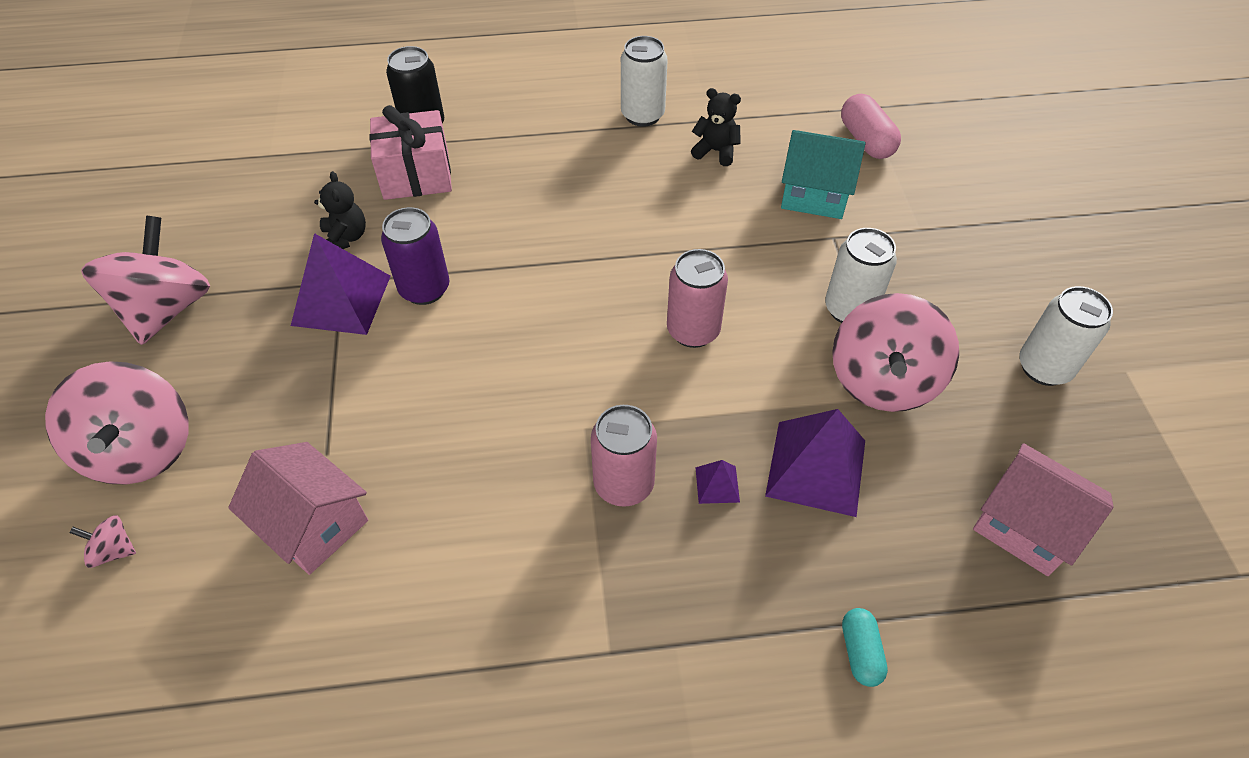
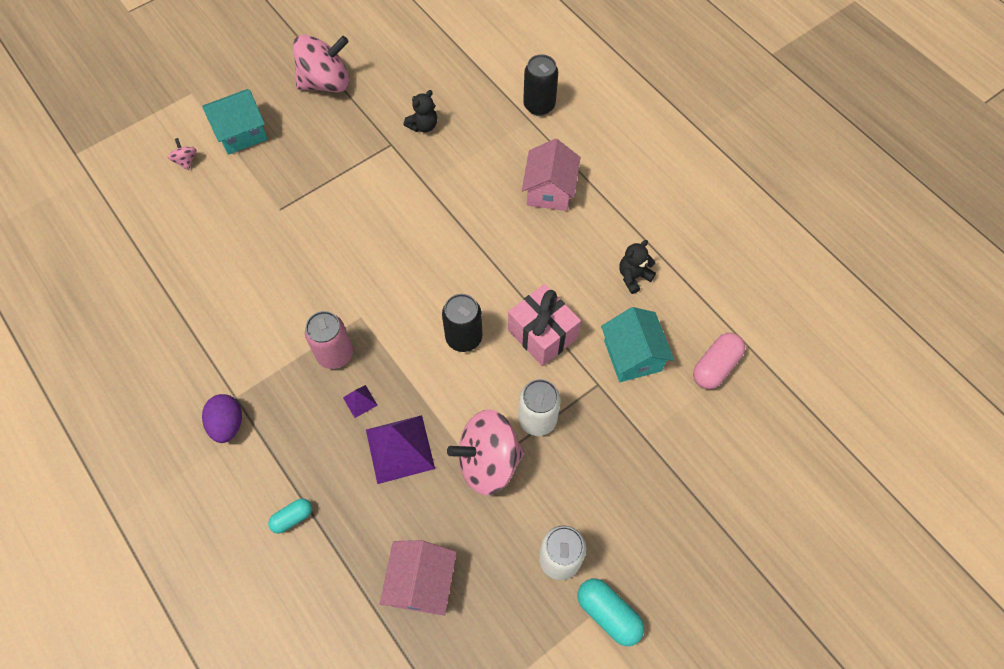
camera: 60 degrees right, 10 degrees up
(142, 449) = (241, 133): pink spinning top -> turquoise house
(314, 524) = (239, 229): pink house -> pink house (549, 190)
(341, 300) = (378, 152): purple pyramid -> none
(416, 175) = (494, 128): pink gift -> pink gift (542, 334)
(424, 289) = (410, 185): purple can -> none
(642, 115) = (638, 216): white can -> none
(652, 684) = (227, 424): none -> purple egg
(693, 331) = (464, 337): pink can -> black can
(716, 151) = (633, 277): black teddy bear -> black teddy bear turned 120 degrees counterclockwise
(1128, 353) = (608, 614): none -> turquoise capsule

